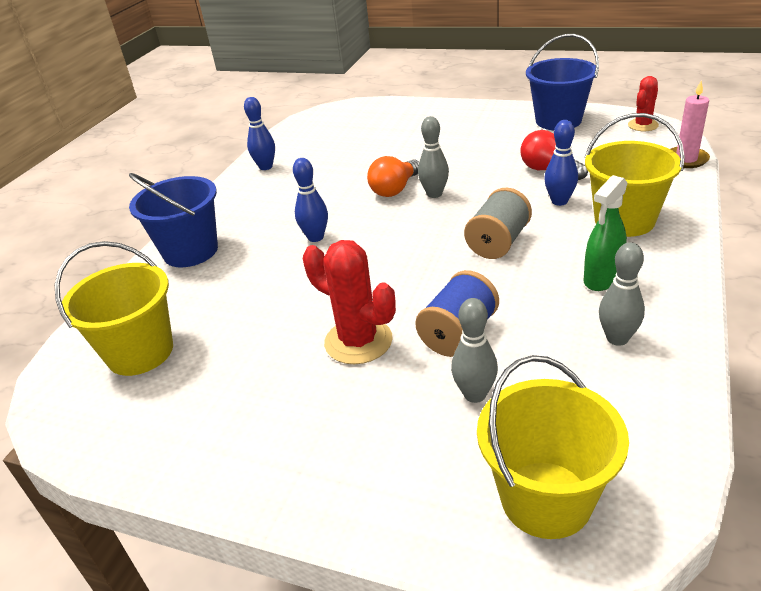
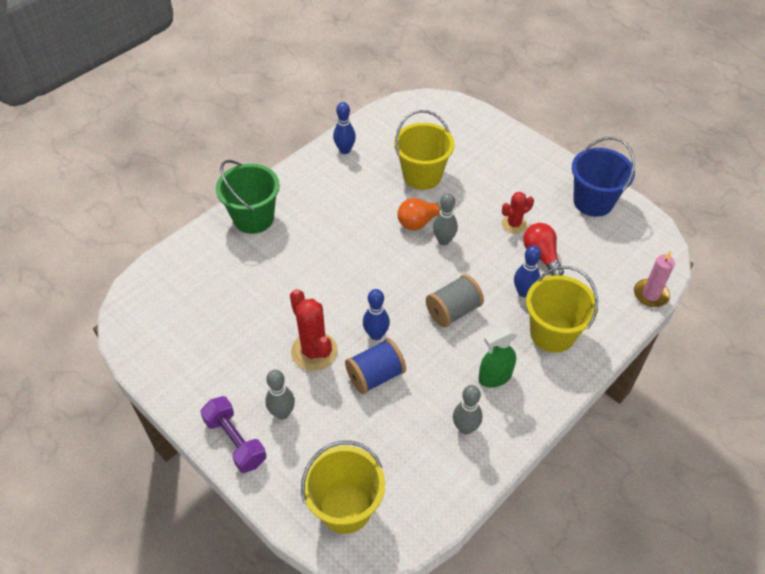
camera: 20 degrees right, 15 degrees up
(140, 352) = (187, 295): yellow bucket -> yellow bucket (422, 176)
(190, 251) = (253, 218): blue bucket -> green bucket
(315, 237) = (339, 245): blue bowling pin -> blue bowling pin (376, 334)
(315, 489) = (235, 441): none -> purple dumbbell
(475, 394) = (355, 424): grey bowling pin -> grey bowling pin (282, 413)
(643, 125) = (653, 240): red cactus -> red cactus (514, 224)

